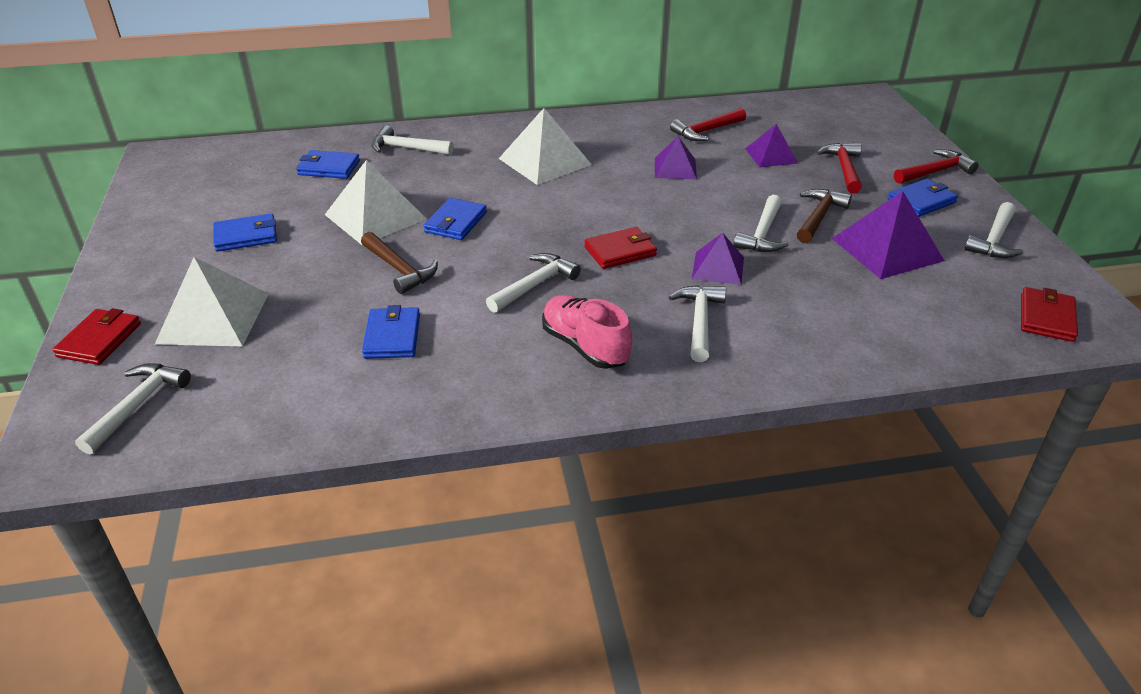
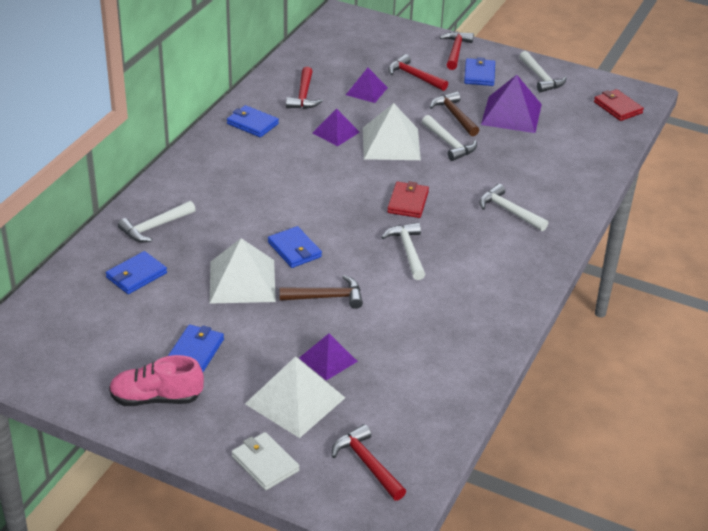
camera: 55 degrees left, 0 degrees up
(99, 340) = (265, 464): red wallet -> white wallet
(138, 406) = (367, 464): white hammer -> red hammer
(392, 336) = (402, 330): blue wallet -> blue wallet (252, 124)
(544, 161) = (258, 177): white pyramid -> white pyramid (391, 143)
(585, 346) = (490, 261): pink shoe -> pink shoe (156, 398)
(718, 268) = (465, 177): purple pyramid -> purple pyramid (328, 359)

